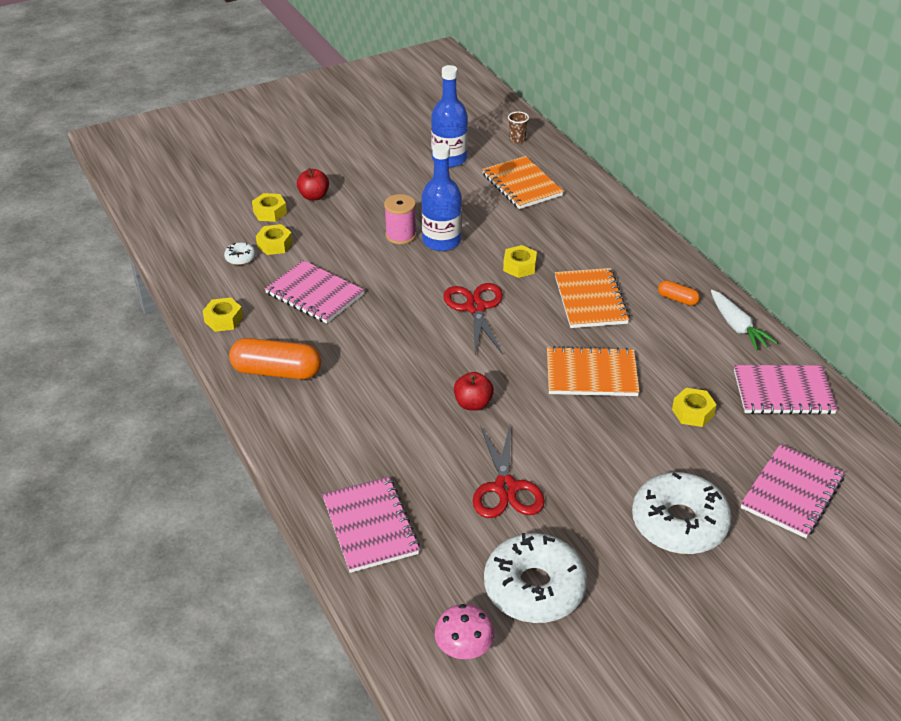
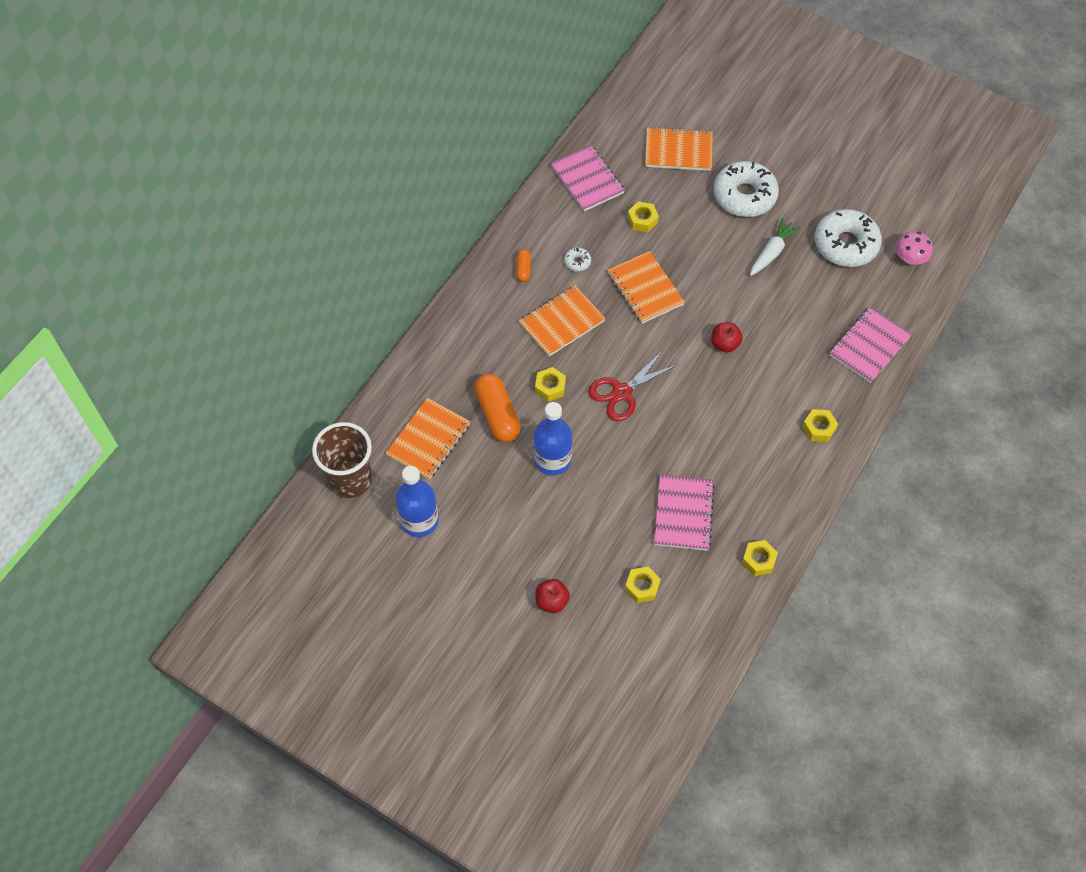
camera: 120 degrees left, 20 degrees up
(240, 258) = (677, 602): white donut -> white donut (577, 262)
(270, 212) = (599, 623): yellow nut -> yellow nut (818, 428)
(277, 371) = (784, 484): orange capsule -> orange capsule (497, 414)
(401, 235) = (564, 495): pink spool -> none
(505, 488) = (784, 291): red scissors -> none
(517, 139) = (350, 480): brown cup -> brown cup, size x2.48
(737, 327) = (533, 224): white carrot -> white carrot (771, 252)
(792, 493) = (678, 151): pink notebook -> orange notebook

